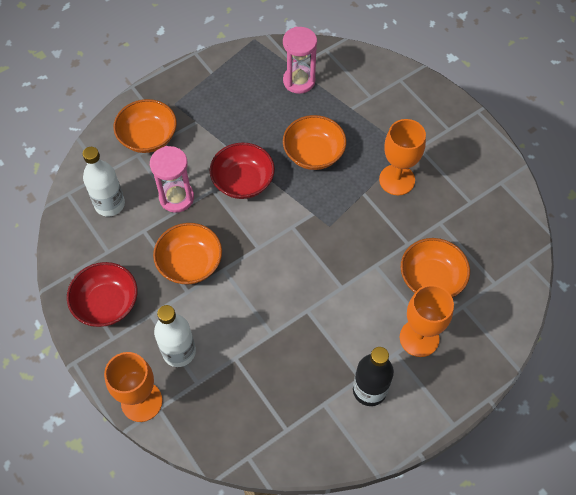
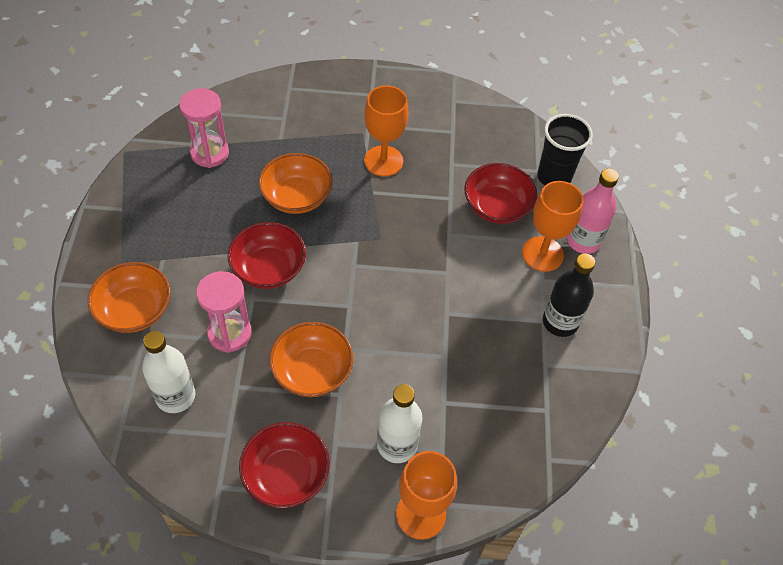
camera: 55 degrees left, 5 degrees down
(431, 279) = (497, 207): orange bowl -> red bowl
(460, 358) = (583, 241): none -> pink bottle
(500, 298) = (554, 177): none -> black cup

